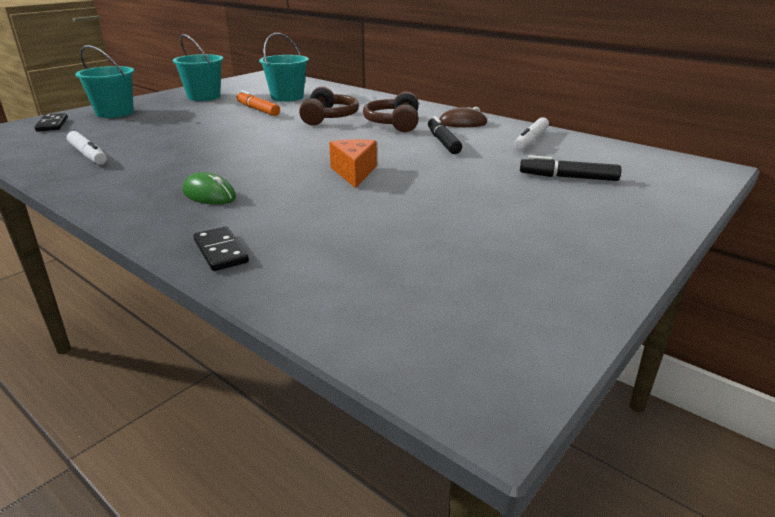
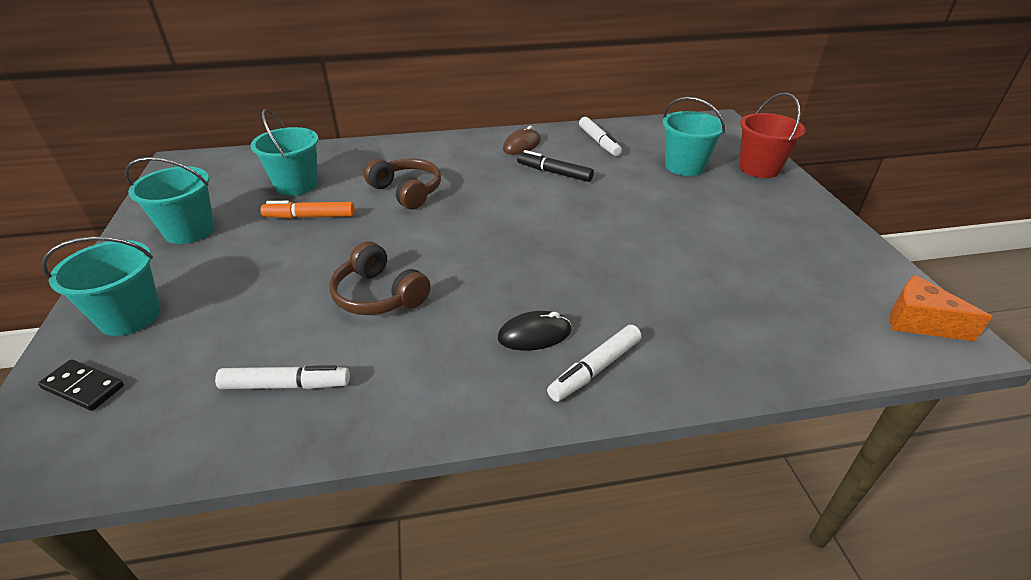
camera: 50 degrees left, 10 degrees up
(190, 223) = (595, 369): none -> white marker
(209, 194) = (534, 334): green mouse -> black mouse
(220, 251) = (676, 371): black domino -> none
(354, 172) = (572, 239): orange cheese -> orange cheese (919, 322)
(394, 123) = (476, 171): brown headphones -> brown headphones (379, 295)
(568, 177) = (684, 166): black marker -> turquoise bucket
(650, 207) = (759, 168): none -> red bucket

